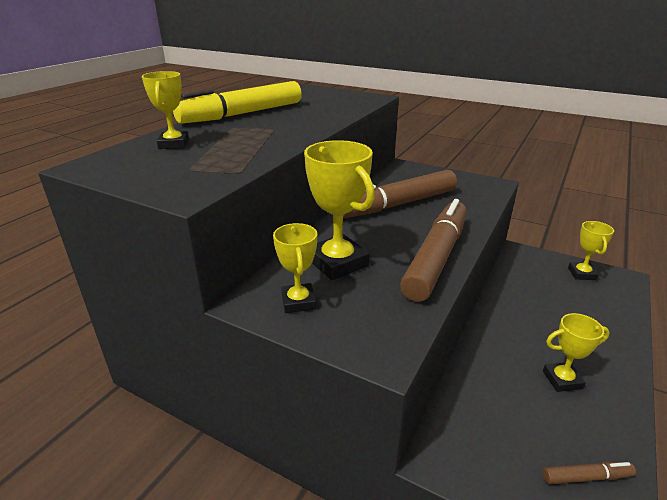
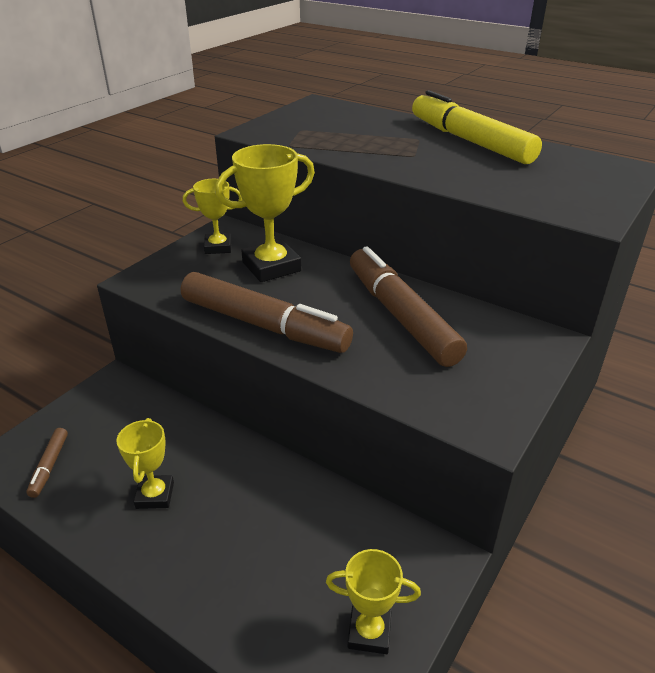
camera: 95 degrees right, 5 degrees up
(174, 144) = (364, 121): yellow trophy -> none

